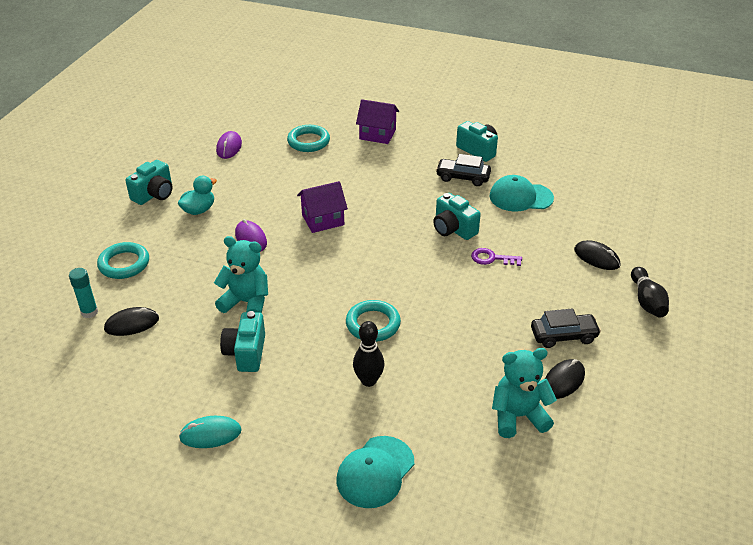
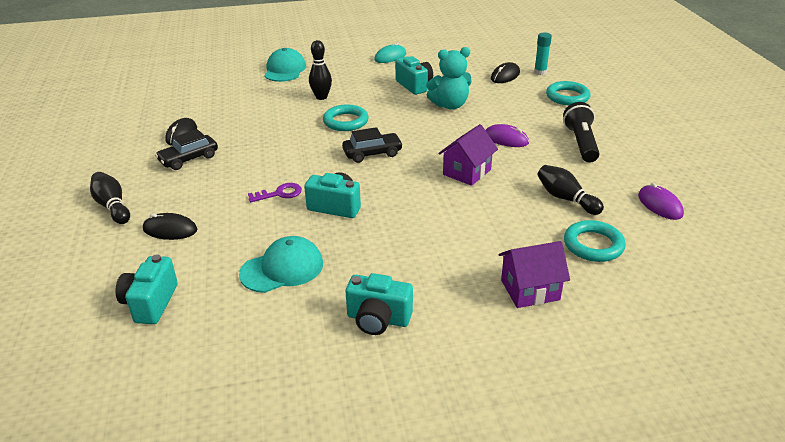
camera: 150 degrees right, 5 degrees down
(154, 194) = (637, 141): turquoise camera -> turquoise camera (150, 303)
(199, 210) = (581, 143): turquoise duck -> black flashlight
(281, 173) = (565, 199): none -> black bowling pin
(463, 177) = (368, 268): black car -> black car (372, 153)
(518, 416) = (209, 110): turquoise teddy bear -> none

